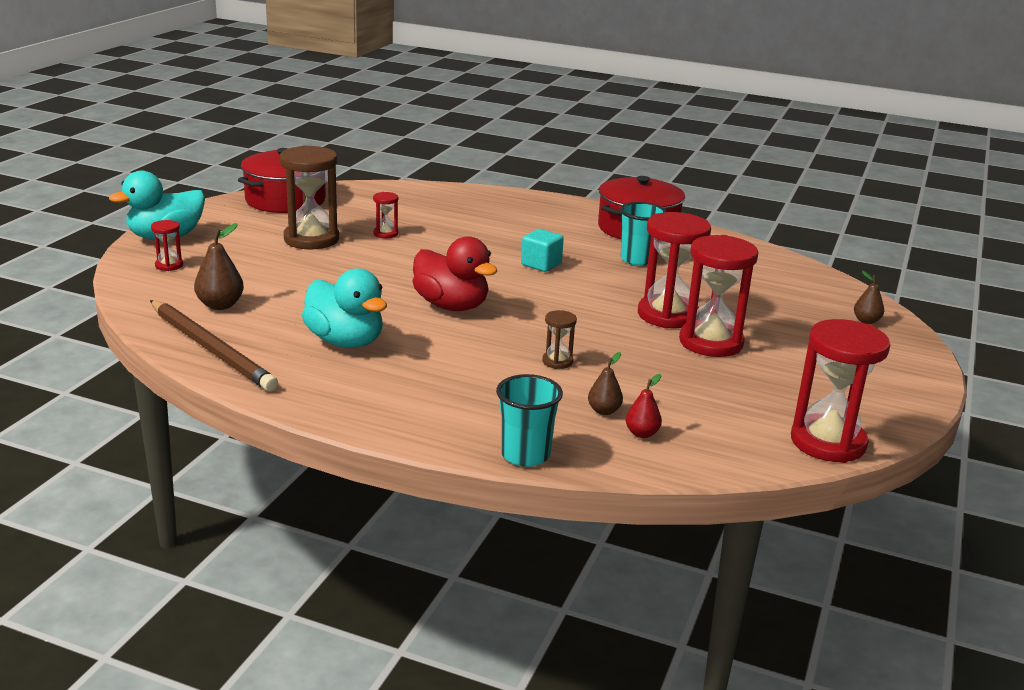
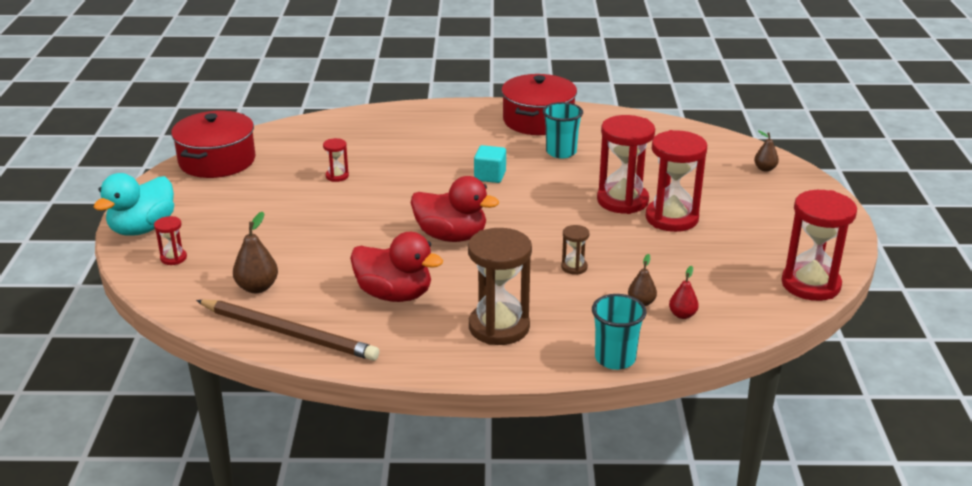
camera: 20 degrees left, 5 degrees up
(311, 239) = (277, 198): brown hourglass -> brown hourglass (499, 327)
(345, 342) = (394, 295): turquoise duck -> red duck

